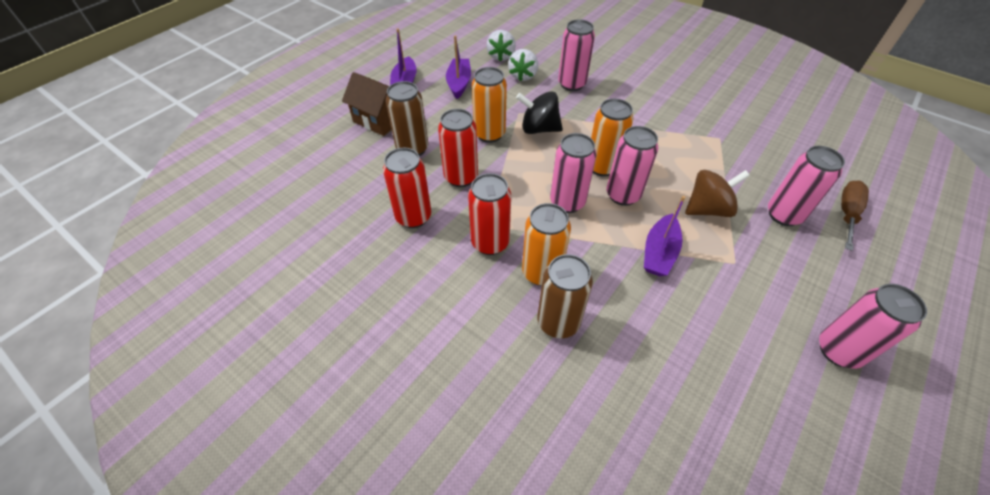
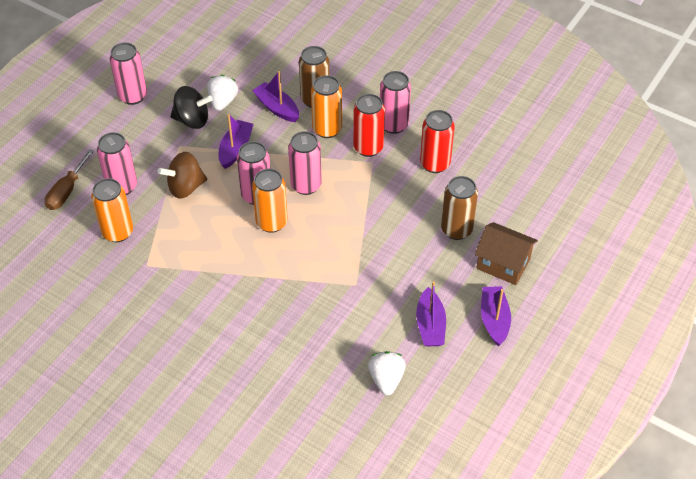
camera: 175 degrees right, 0 degrees up
(461, 177) = (403, 202): red can -> none
(489, 134) = (383, 253): orange can -> orange can (117, 232)
(523, 76) = (354, 344): white strawberry -> white strawberry (222, 102)
(539, 129) = (333, 263): black spinning top -> black spinning top (192, 120)
(571, 84) = (295, 333): pink can -> pink can (393, 125)
(613, 312) = (277, 108): none -> purple boat

